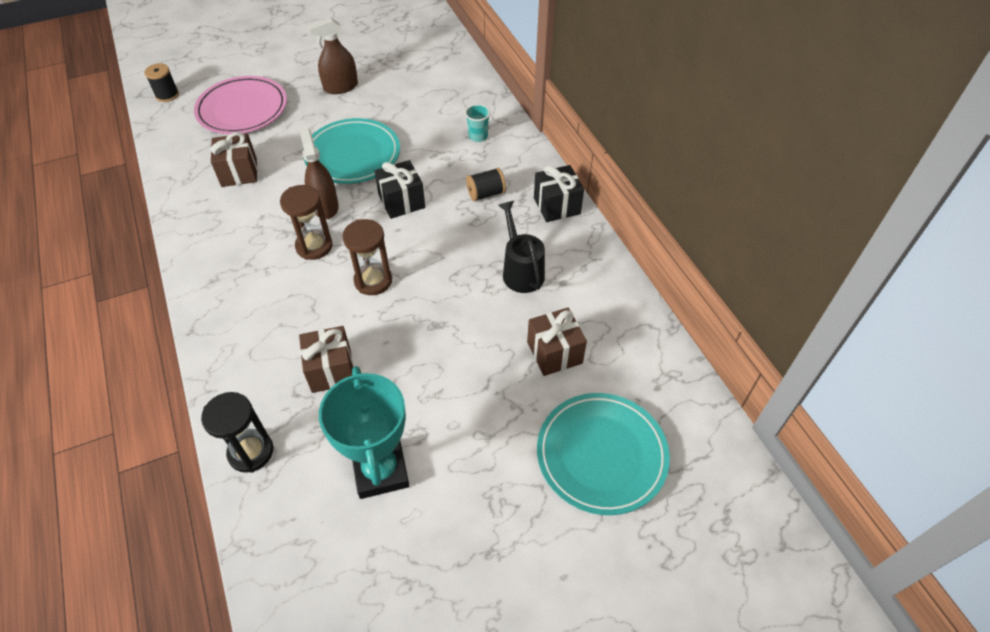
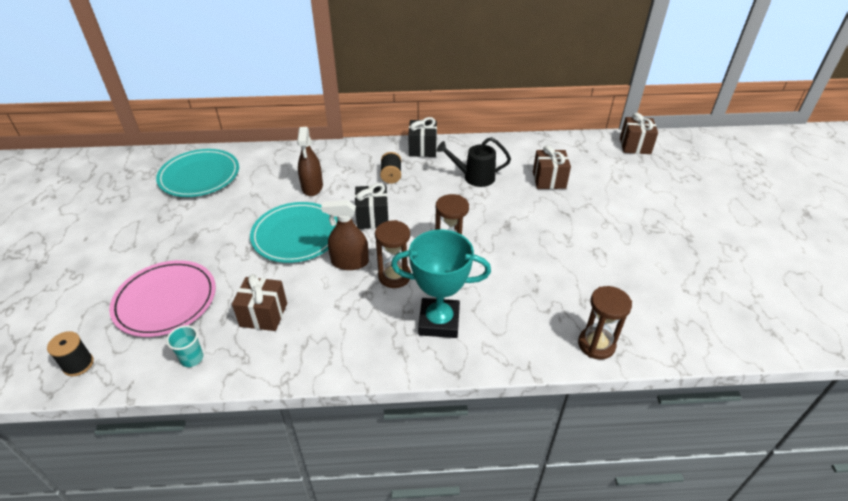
camera: 70 degrees left, 10 degrees down
(251, 452) = (596, 344): black hourglass -> brown hourglass
(331, 370) = (530, 286): brown gift -> brown gift (635, 146)
(341, 87) = (195, 227): brown spray bottle -> brown spray bottle (312, 187)
(380, 471) = (624, 275): turquoise trophy -> turquoise trophy (439, 322)
(478, 136) = (326, 166): turquoise cup -> turquoise cup (192, 358)
(601, 455) = (628, 181): turquoise plate -> turquoise plate (199, 176)

